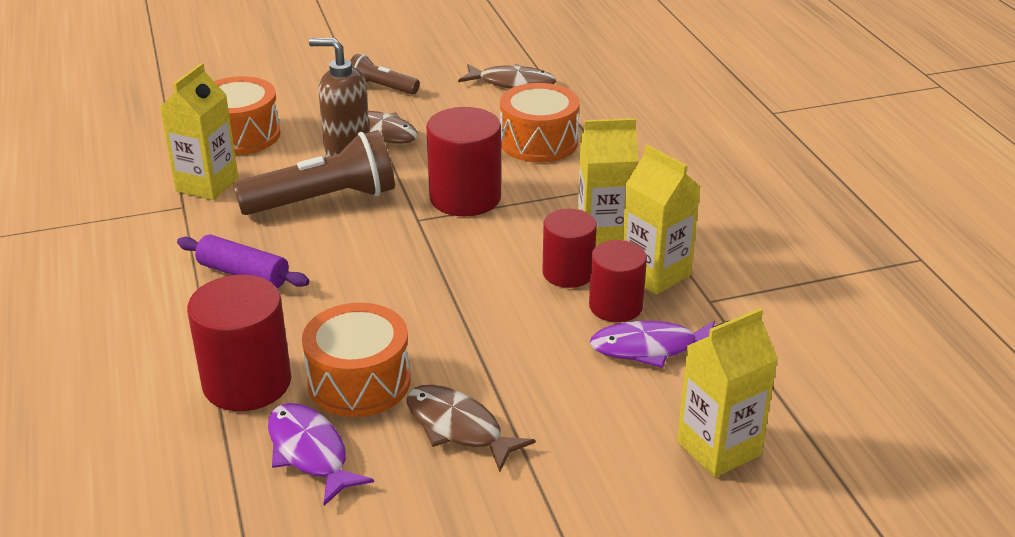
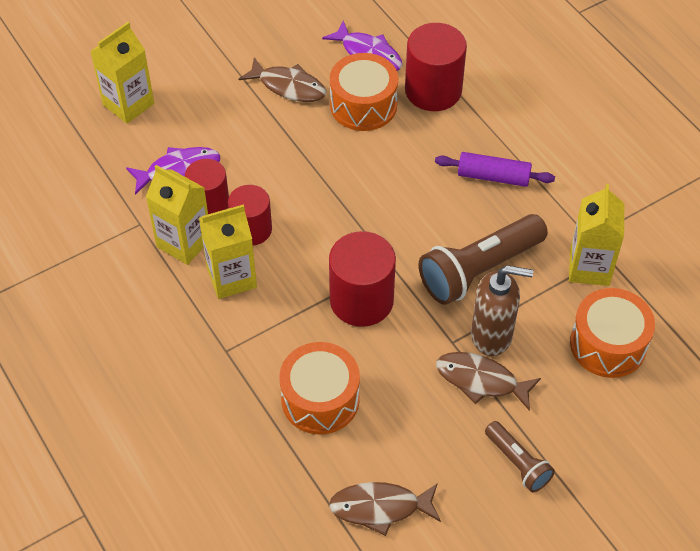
camera: 165 degrees right, 20 degrees up
(381, 87) = (518, 463): brown flashlight -> brown flashlight turned 45 degrees clockwise

